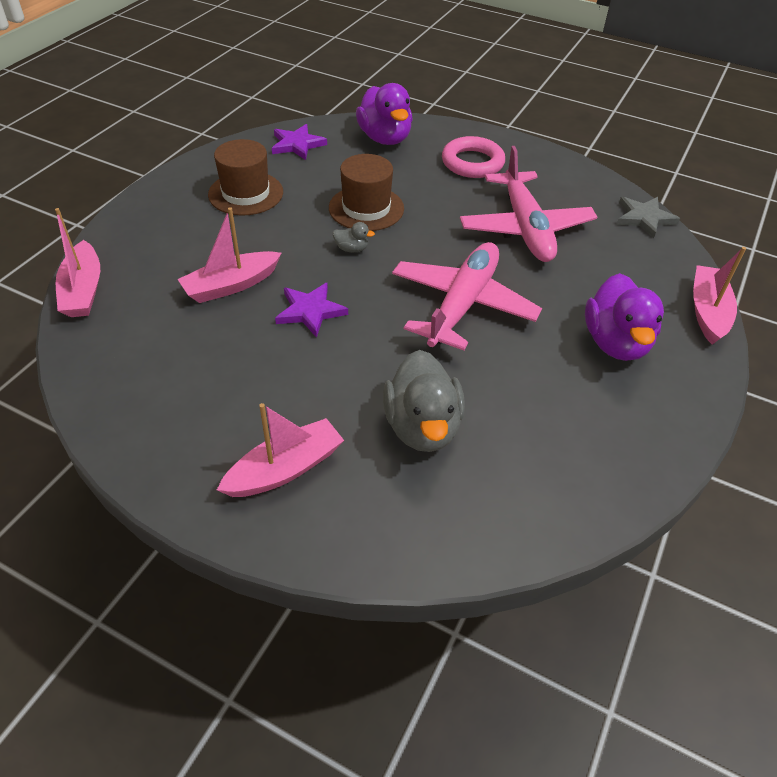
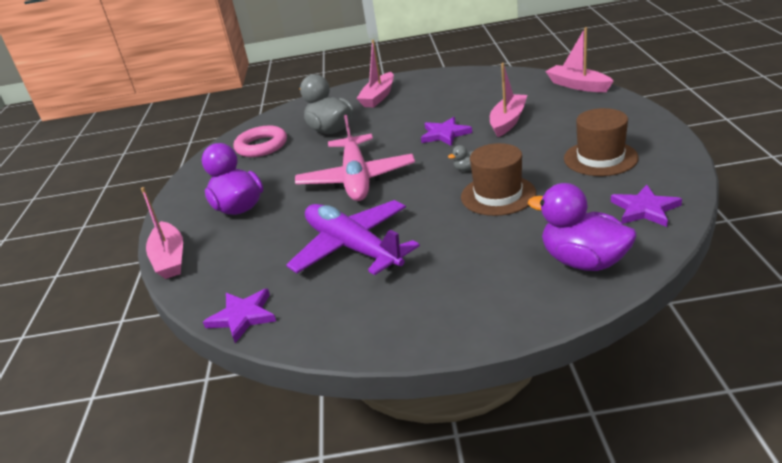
camera: 155 degrees right, 15 degrees down
(472, 163) = (462, 284): pink ring -> pink ring (261, 146)
(525, 228) = (352, 247): pink plane -> purple plane
(644, 218) = (243, 316): grey star -> purple star

